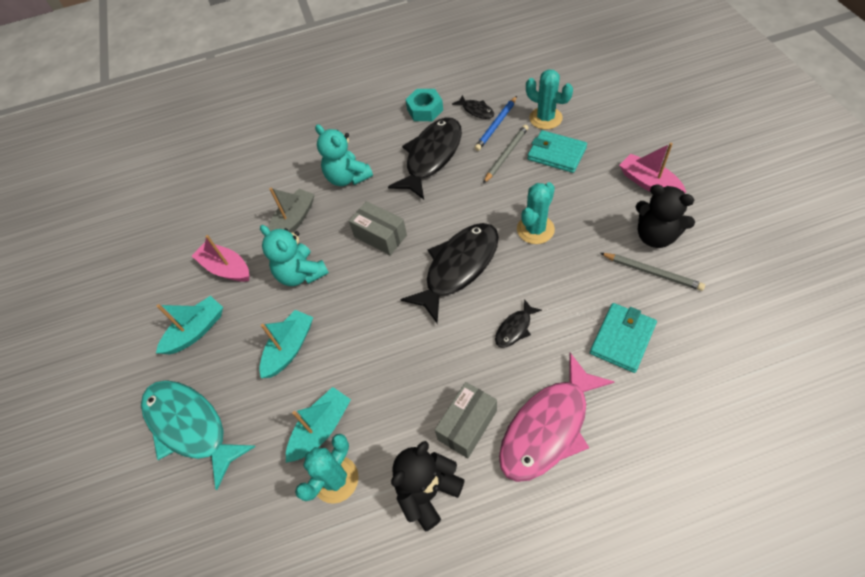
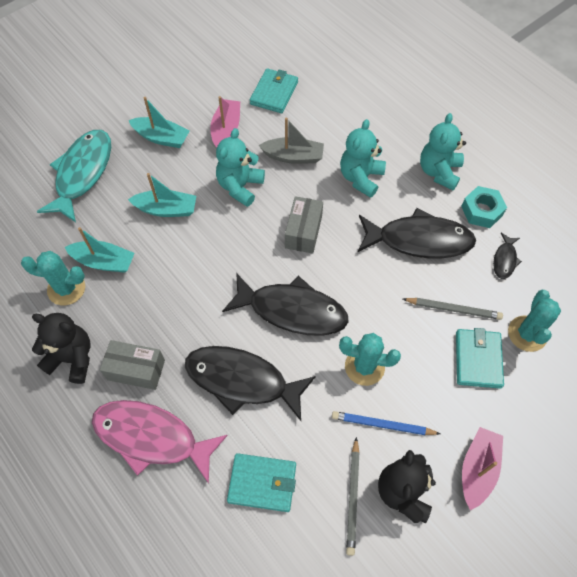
camera: 60 degrees right, 5 degrees up
(210, 216) = (274, 93): none -> turquoise wallet
(373, 124) = (439, 172): none -> turquoise teddy bear
(496, 125) = (492, 286): blue pencil -> blue pencil (382, 425)
(515, 328) = (242, 381): black fish -> black fish, size x2.20

